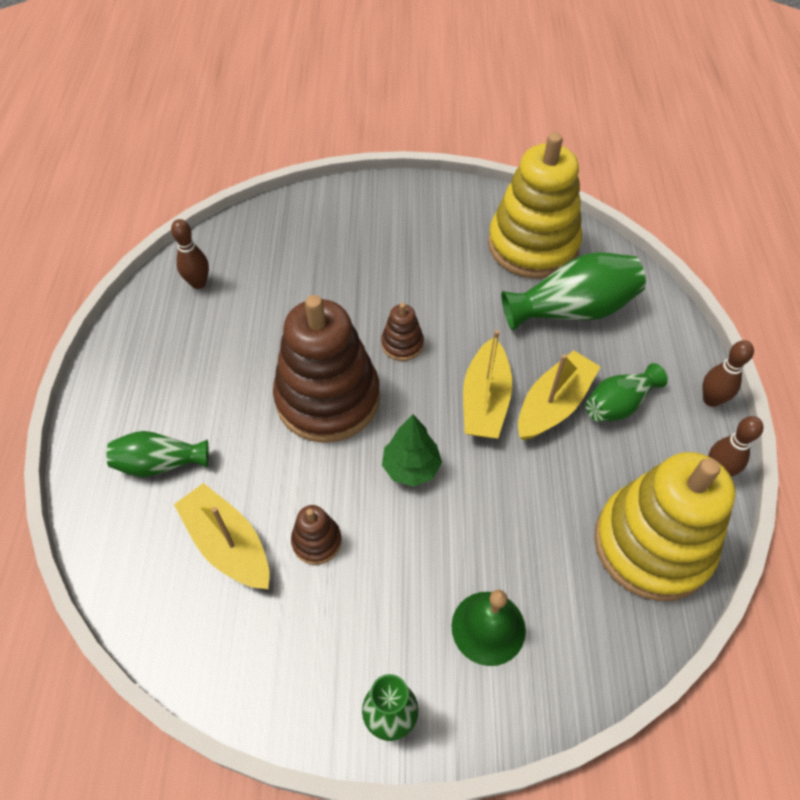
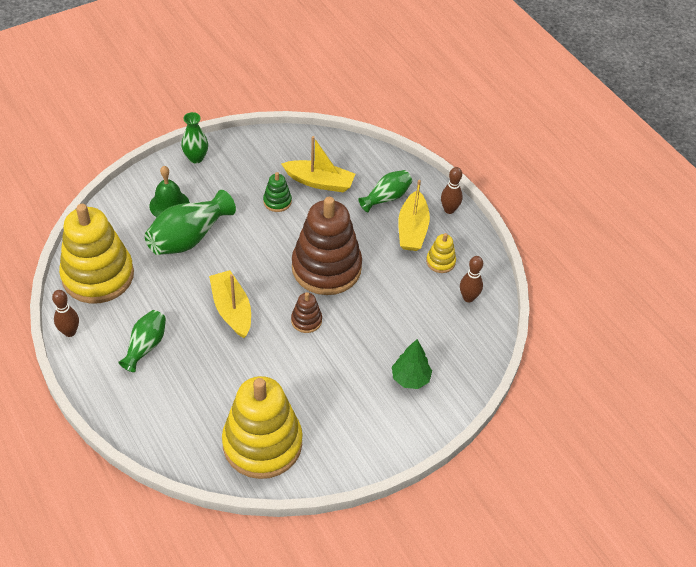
camera: 145 degrees right, 5 degrees down
(185, 338) = (440, 262): none -> yellow stacking toy
(316, 541) = (277, 201): brown stacking toy -> green stacking toy
(411, 468) = (252, 254): green tree -> green tree (410, 378)
(553, 404) = (187, 327): yellow boat -> yellow boat (412, 229)
(572, 310) = (206, 400): green vase -> green vase (189, 237)
(711, 400) = (84, 378): brown bowling pin -> brown bowling pin (449, 210)

